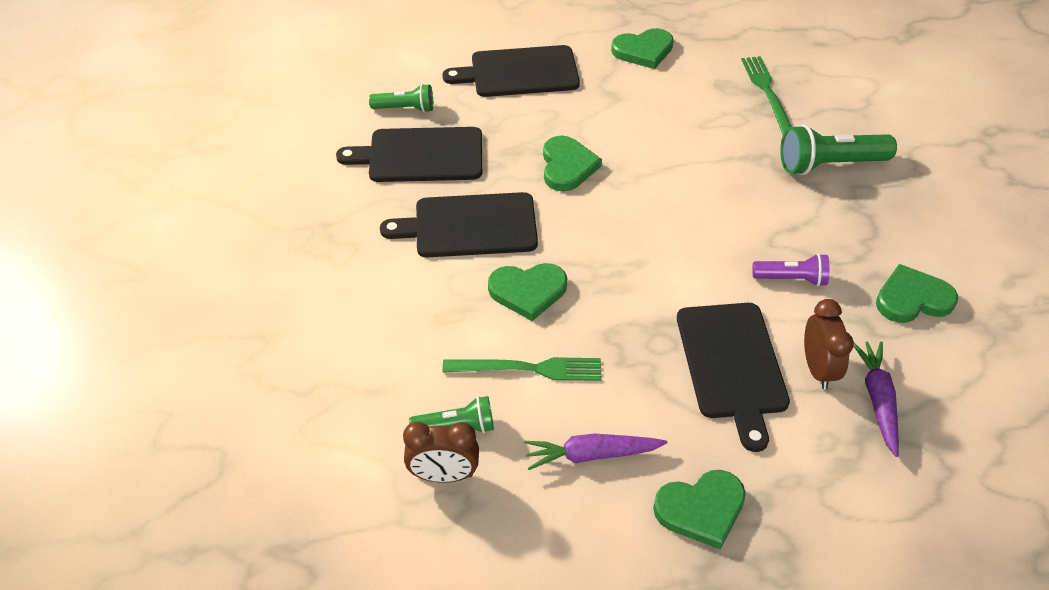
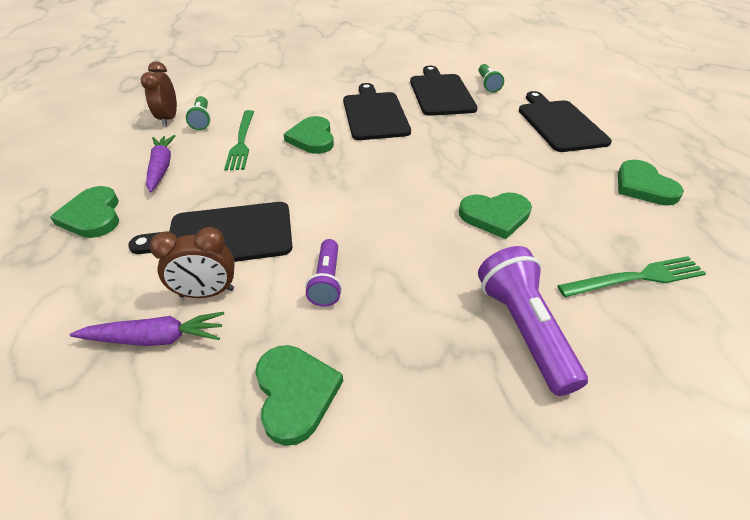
camera: 85 degrees right, 5 degrees down
(567, 166) = (451, 149): green heart -> green heart (495, 216)
(829, 164) = (523, 329): green flashlight -> purple flashlight

